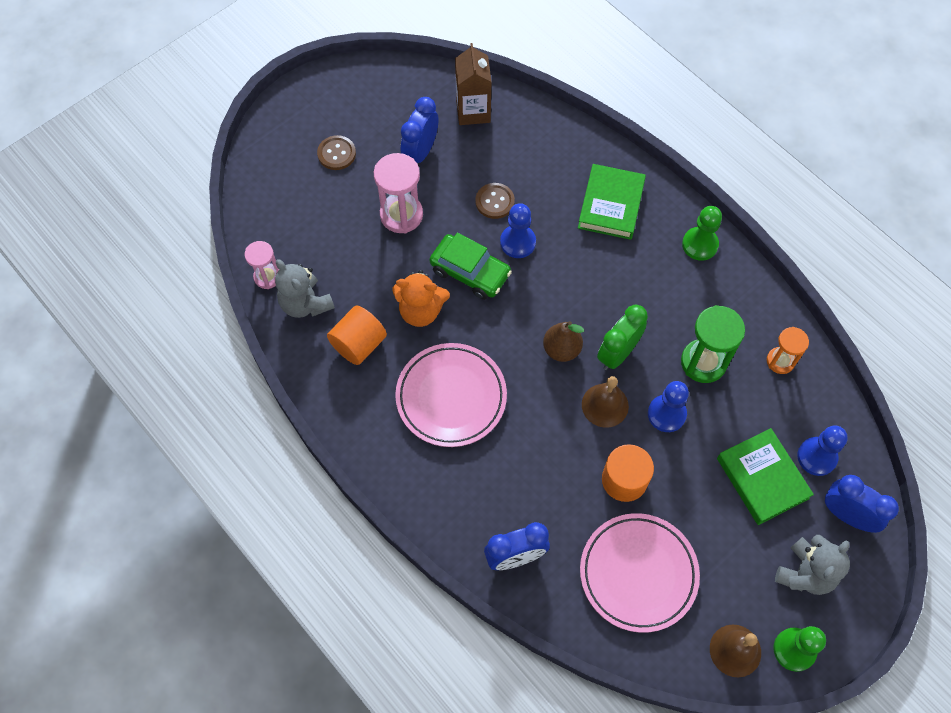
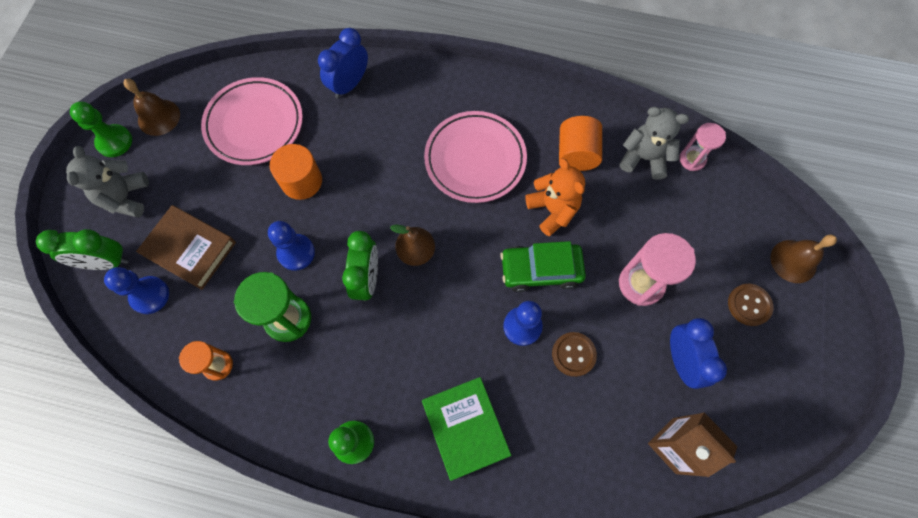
camera: 145 degrees right, 5 degrees up
(421, 311) = (552, 210): orange teddy bear -> orange teddy bear turned 90 degrees clockwise
(605, 405) = (351, 228): brown bell -> brown bell (793, 261)
(762, 478) = (190, 249): green book -> brown book
(847, 515) = (106, 262): blue clock -> green clock

